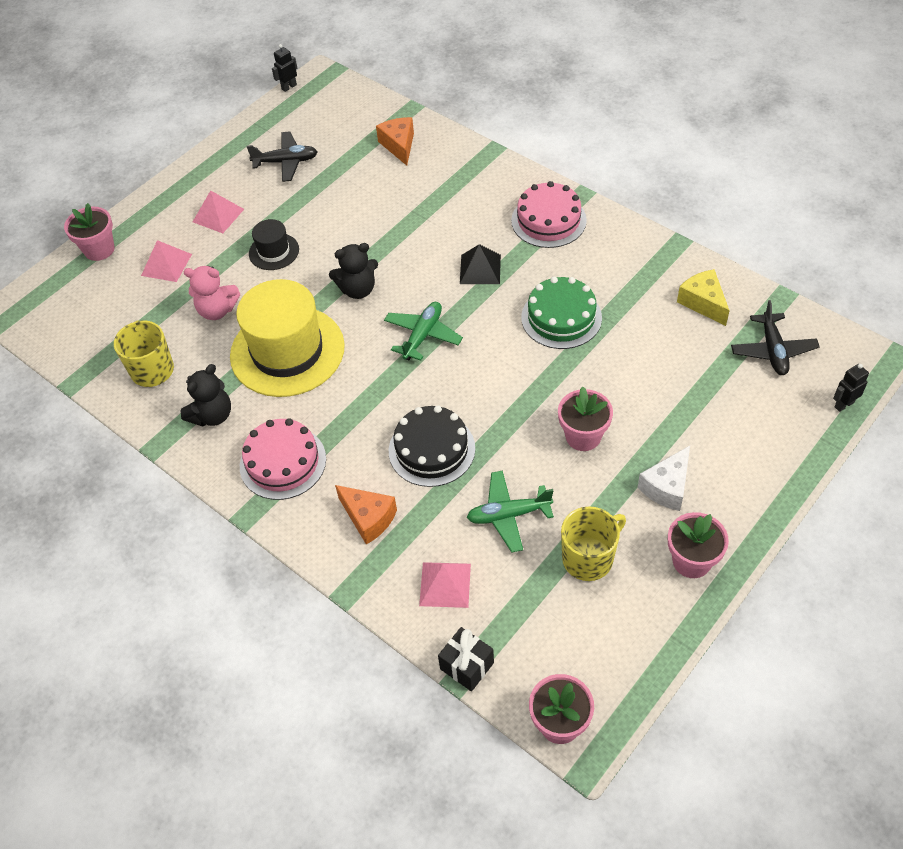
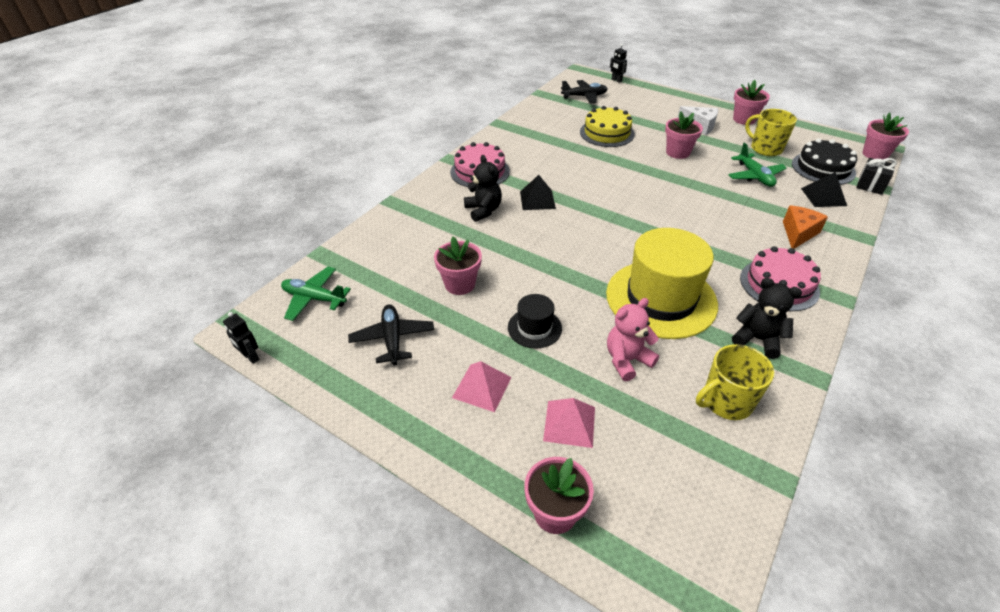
camera: 100 degrees left, 10 degrees down
(217, 310) = (627, 360): pink teddy bear -> pink teddy bear turned 120 degrees counterclockwise
(345, 202) = (460, 284): none -> pink flower pot
(358, 289) = (574, 263): black teddy bear -> black teddy bear (483, 210)
(399, 145) = (378, 256): orange cheese -> none
(423, 335) = (615, 222): green plane -> green plane (314, 298)
(431, 449) = (722, 210): black cake -> black cake (823, 168)
(445, 584) = (823, 197): pink pyramid -> black pyramid
(561, 317) = (578, 163): green cake -> none
(646, 361) = (607, 133): none -> yellow cake
(703, 303) = (552, 115): yellow cheese -> none

